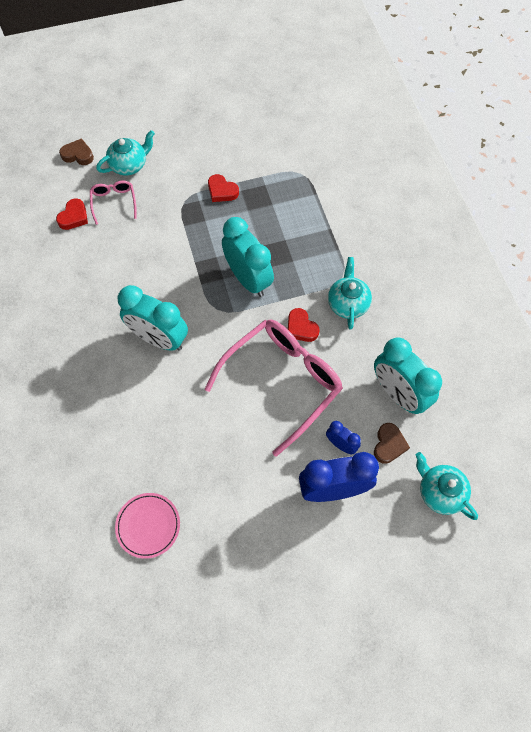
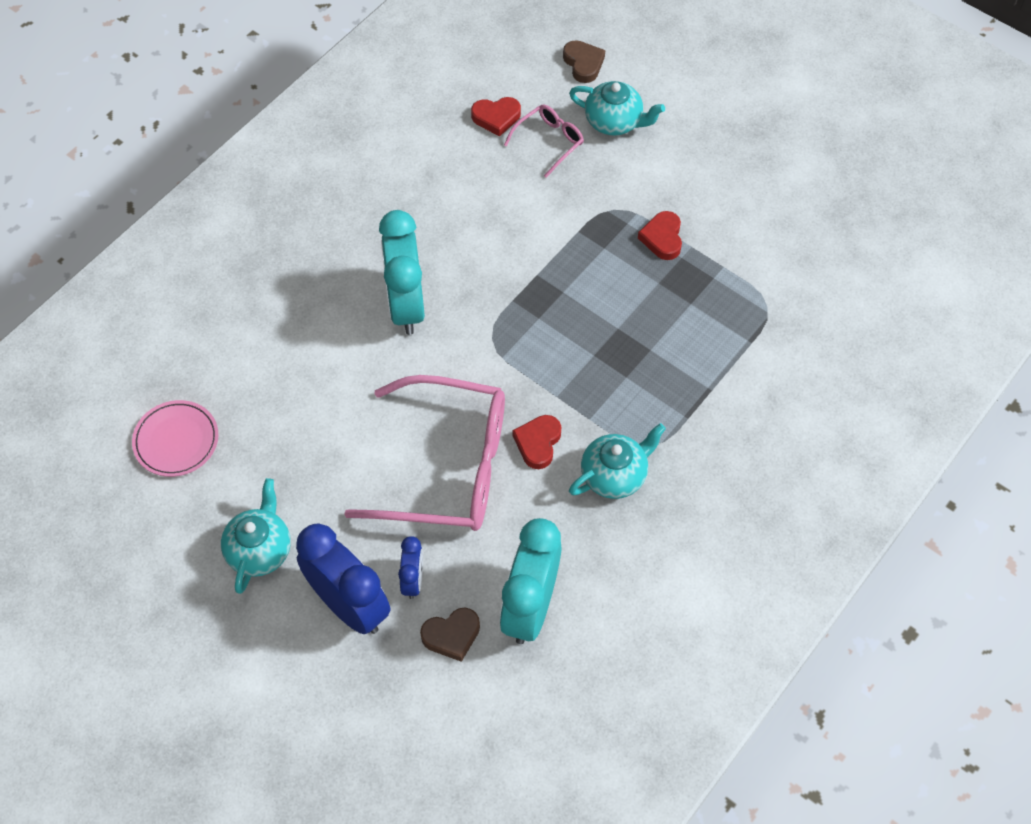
camera: 55 degrees right, 5 degrees down
(248, 279) = (559, 345): turquoise clock -> none
(440, 492) = (430, 731): turquoise teapot -> turquoise teapot (260, 550)

